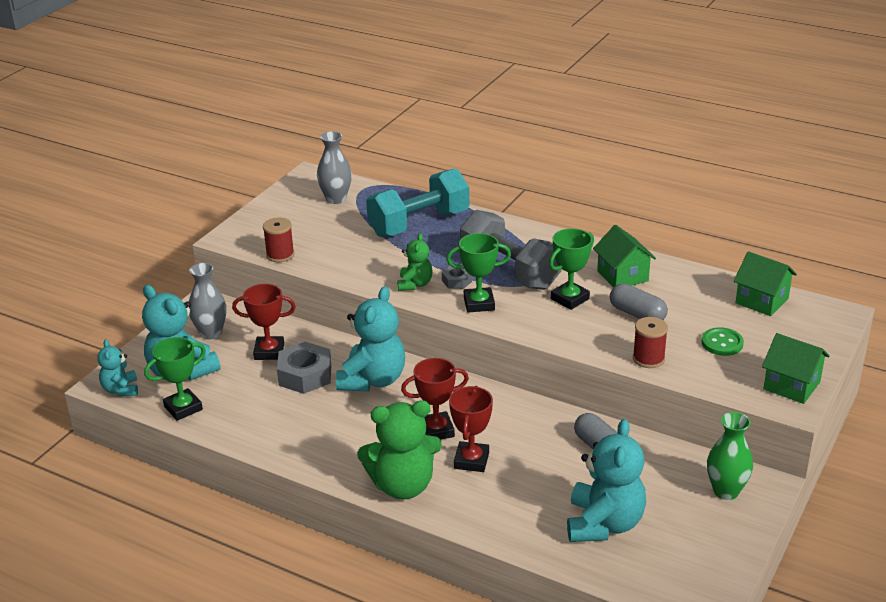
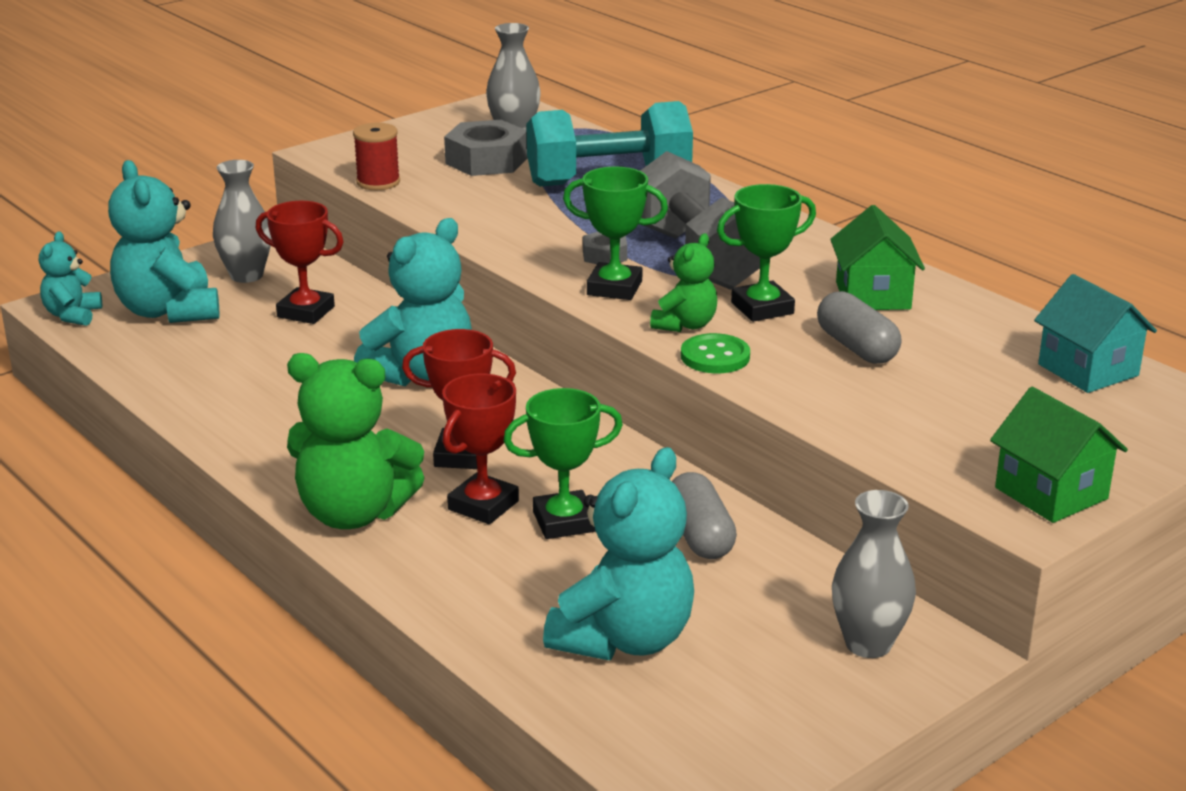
camera: 20 degrees right, 5 degrees down
(183, 408) = (133, 353): green trophy -> green trophy (564, 522)
(305, 375) = (331, 349): grey nut -> grey nut (486, 160)
(415, 284) = (539, 248): green teddy bear -> green teddy bear (685, 325)
(648, 359) = (827, 407): red spool -> none
(722, 343) = (971, 412): green button -> green button (715, 356)
(726, 491) = (868, 644): green vase -> grey vase
(762, 301) = (1088, 370): green house -> turquoise house

